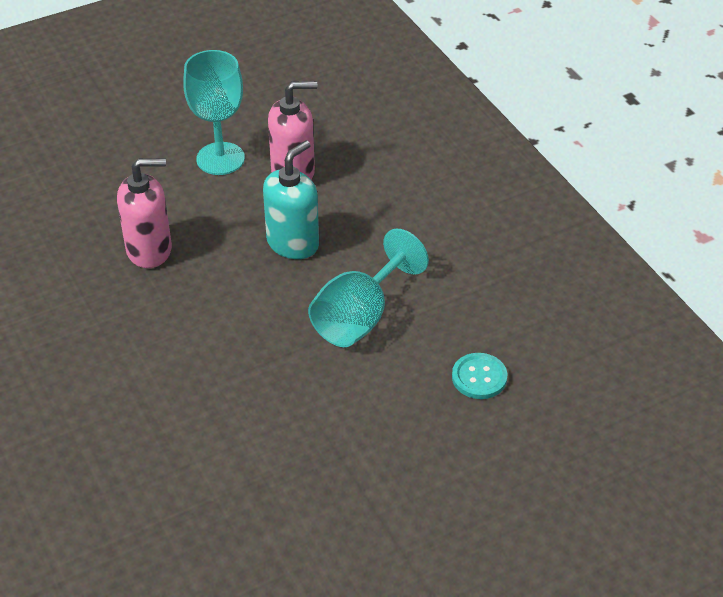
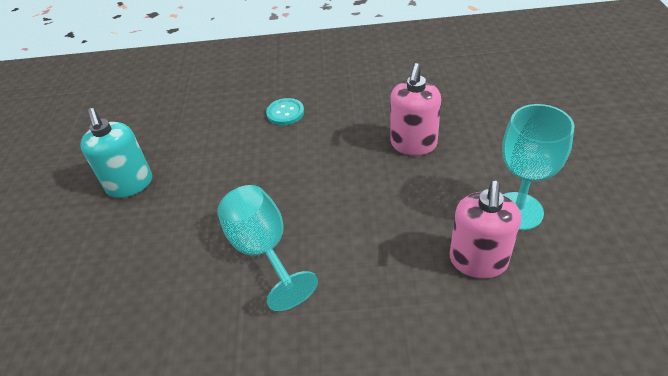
camera: 120 degrees right, 0 degrees up
(293, 243) = (376, 232): turquoise soap dispenser -> turquoise soap dispenser (130, 184)
(479, 377) = (141, 311): turquoise button -> turquoise button (285, 113)

